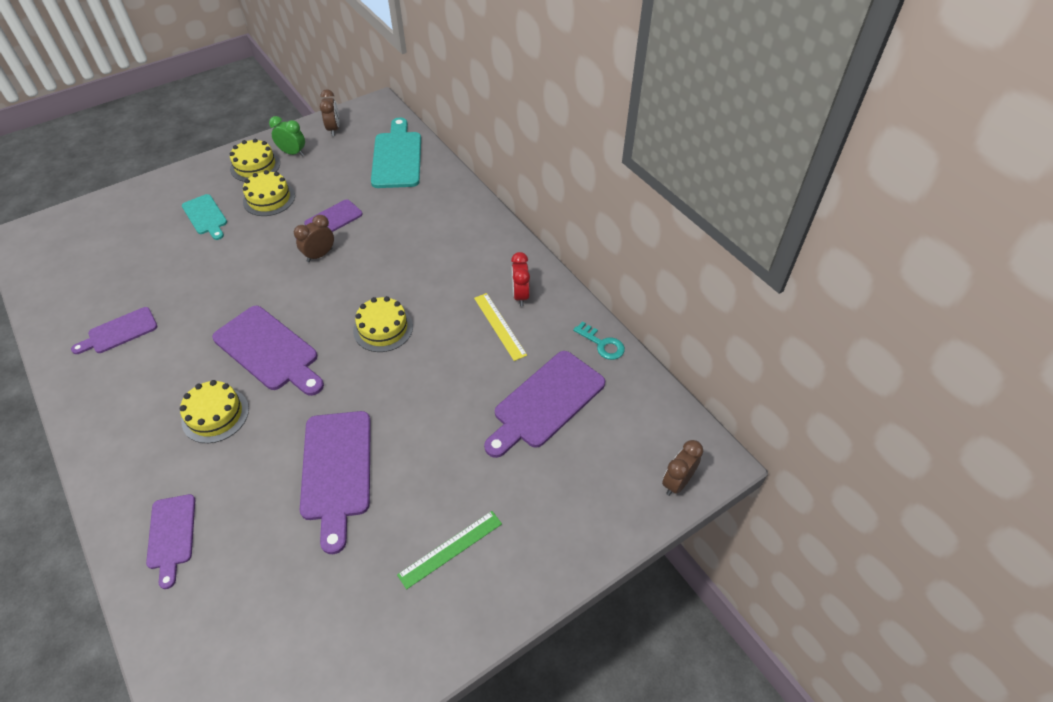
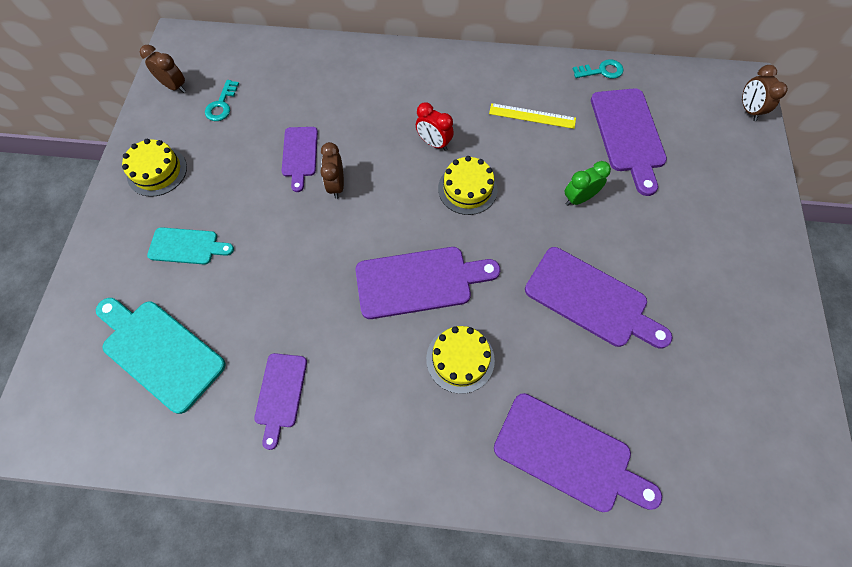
camera: 50 degrees left, 15 degrees up
(171, 535) = (568, 454): purple cutting board -> purple cutting board, size x1.68
(269, 199) = (218, 184): yellow cake -> none
(293, 153) = (172, 133): green clock -> green clock (578, 198)
(339, 158) = (221, 105): none -> turquoise key
(397, 157) = (268, 65): turquoise cutting board -> turquoise cutting board (159, 351)
(450, 549) = (715, 265): green ruler -> none
(520, 295) = (512, 85): red clock -> red clock (434, 143)

